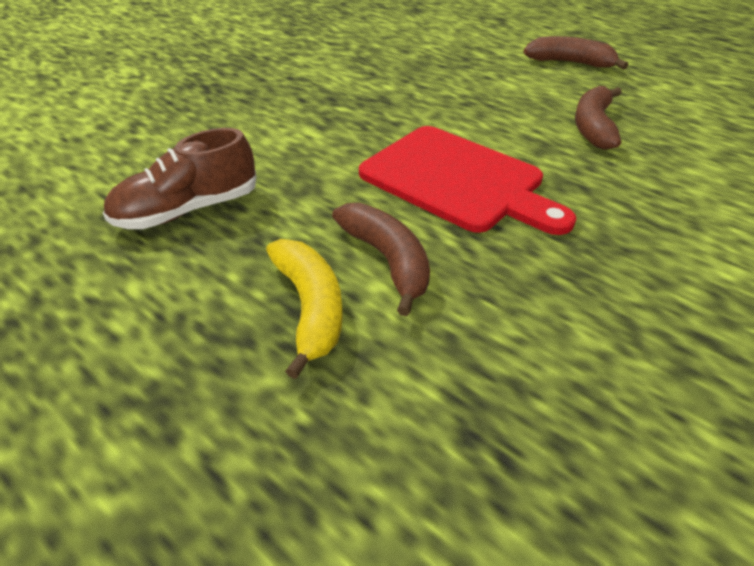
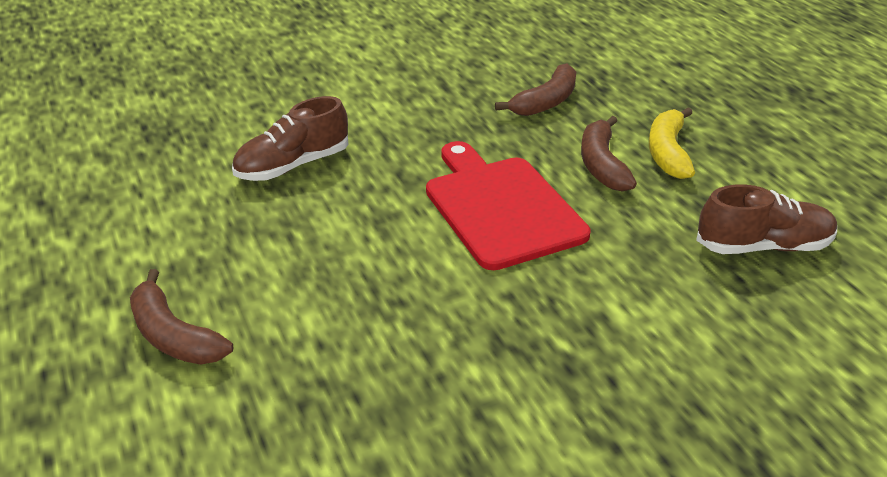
camera: 155 degrees left, 5 degrees down
(593, 127) = (305, 225): brown banana -> brown banana (546, 102)
(683, 166) = (293, 165): none -> brown shoe

